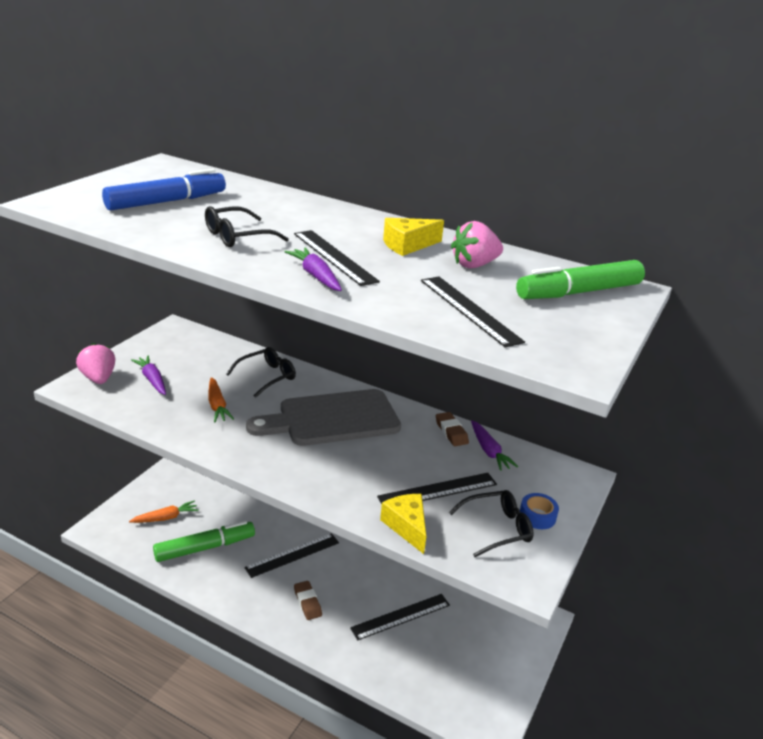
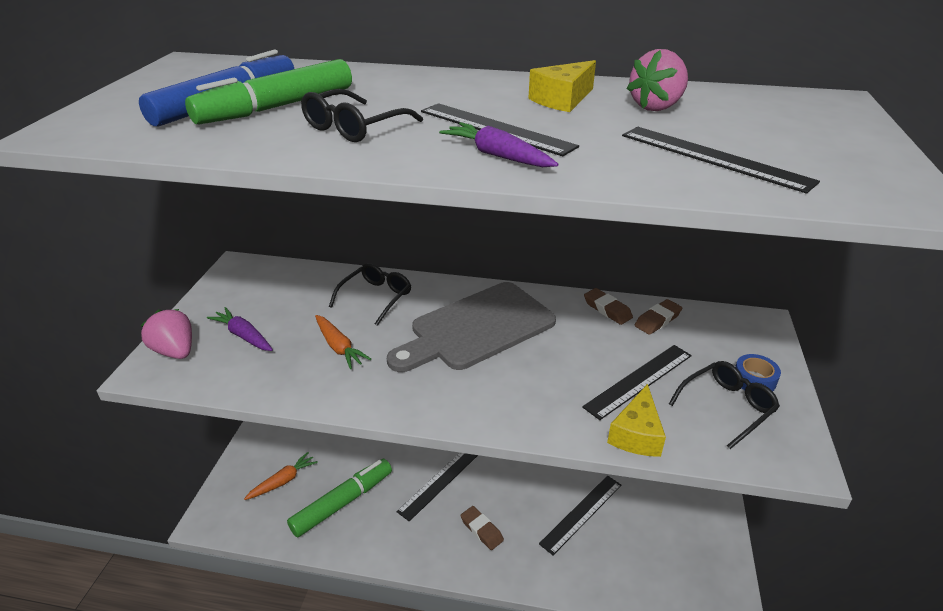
camera: 15 degrees left, 5 degrees up
(406, 526) = (636, 434): yellow cheese -> yellow cheese turned 120 degrees counterclockwise
(489, 451) = (657, 320): purple carrot -> brown eraser
(579, 292) = (795, 114): green marker -> green marker (276, 107)

